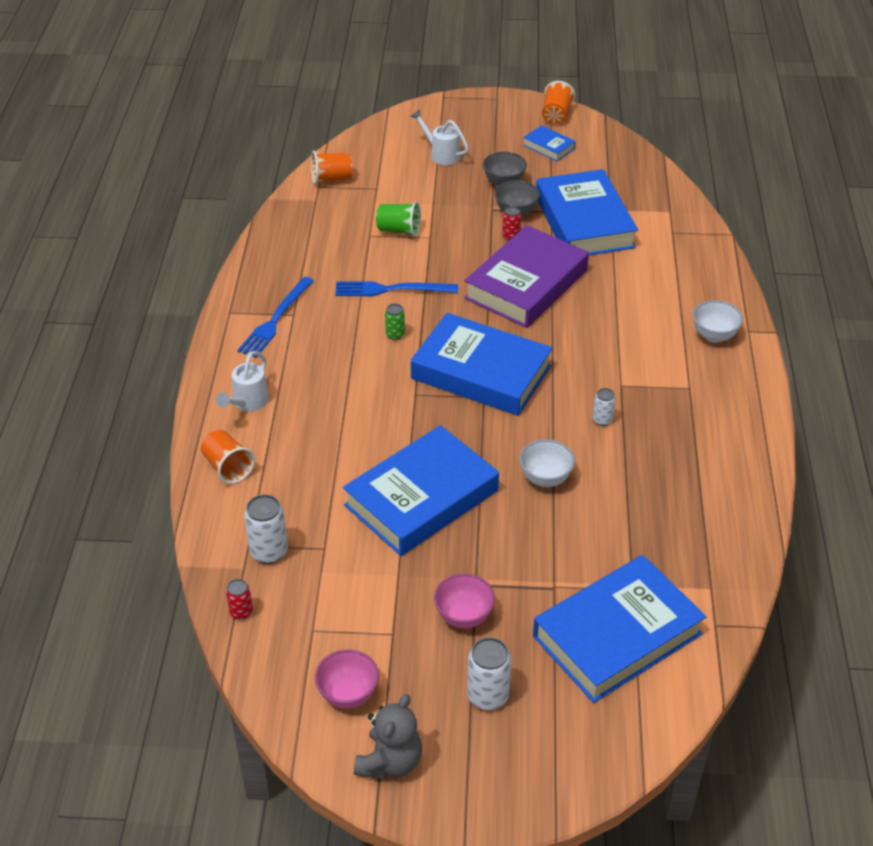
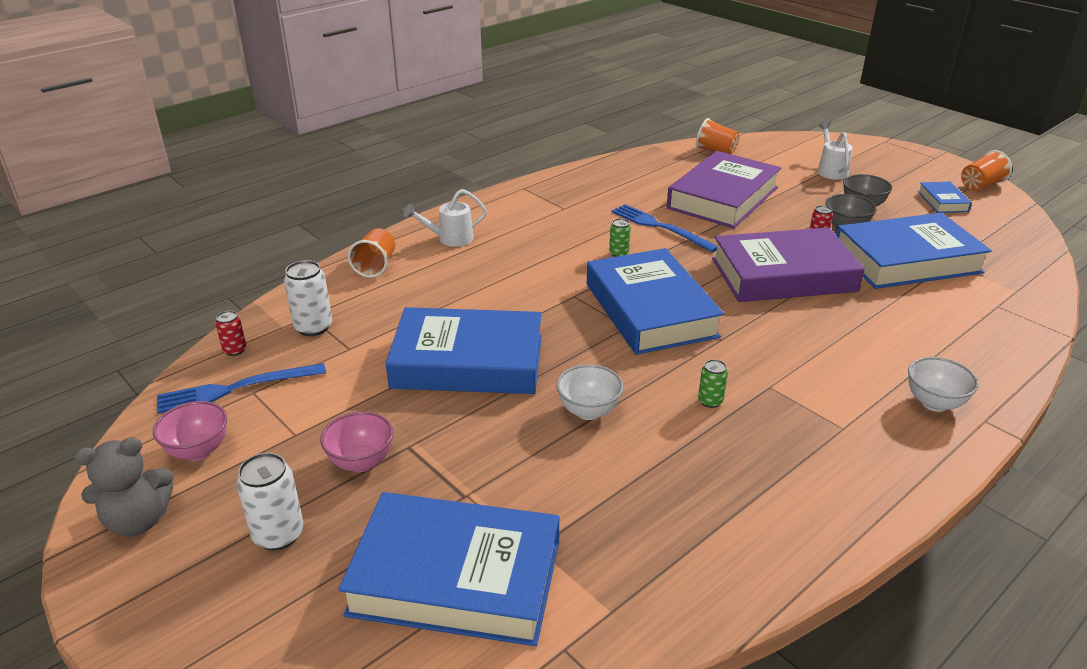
camera: 45 degrees right, 10 degrees down
(275, 320) = (546, 205): blue fork -> blue fork (236, 388)
(399, 230) = (723, 198): green cup -> purple book
(584, 222) = (906, 260): blue book -> blue book turned 45 degrees clockwise
(602, 420) = (710, 401): white can -> green can

